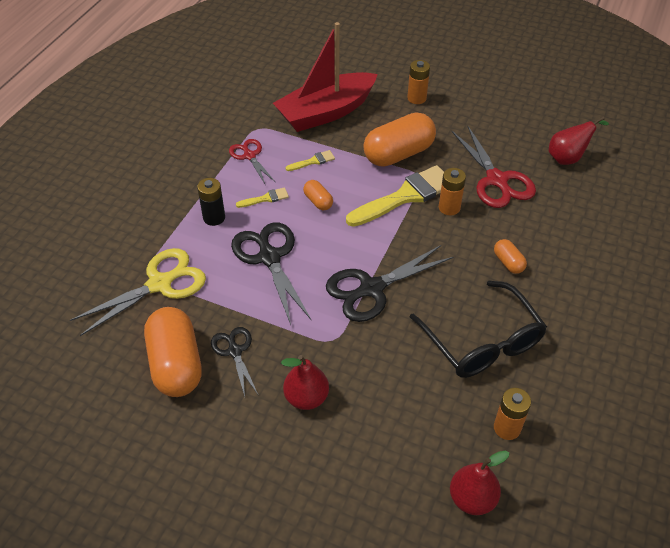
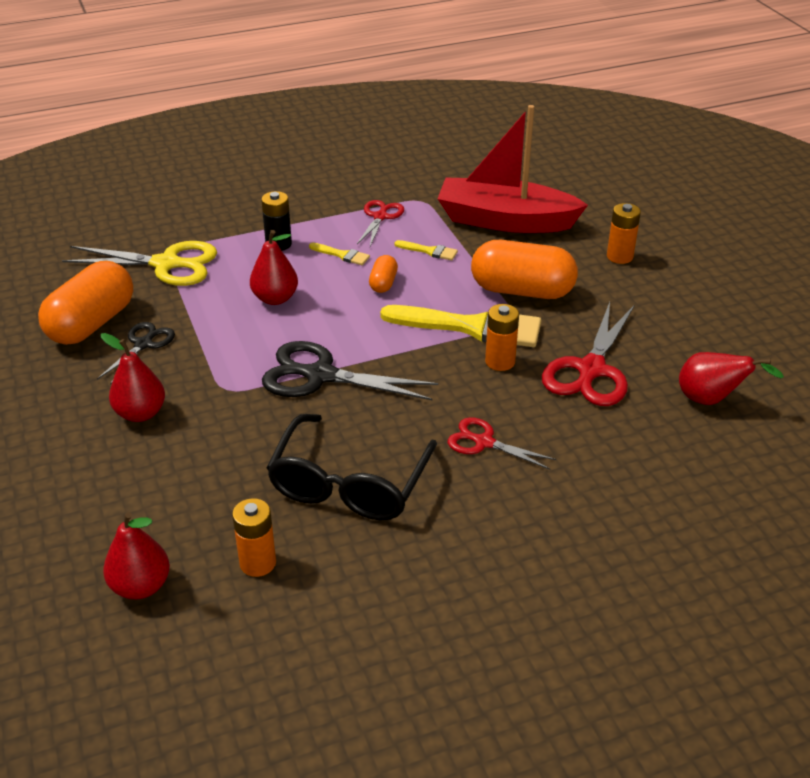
camera: 45 degrees right, 10 degrees down
(269, 257) = (275, 298): black scissors -> red pear
(508, 262) = (484, 442): orange capsule -> red scissors

